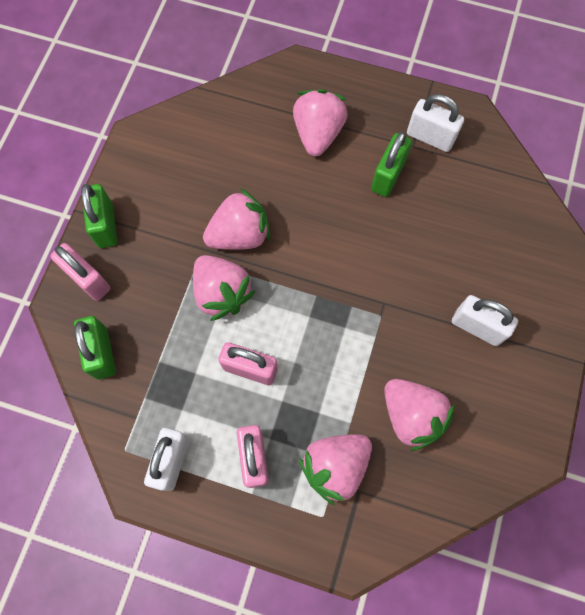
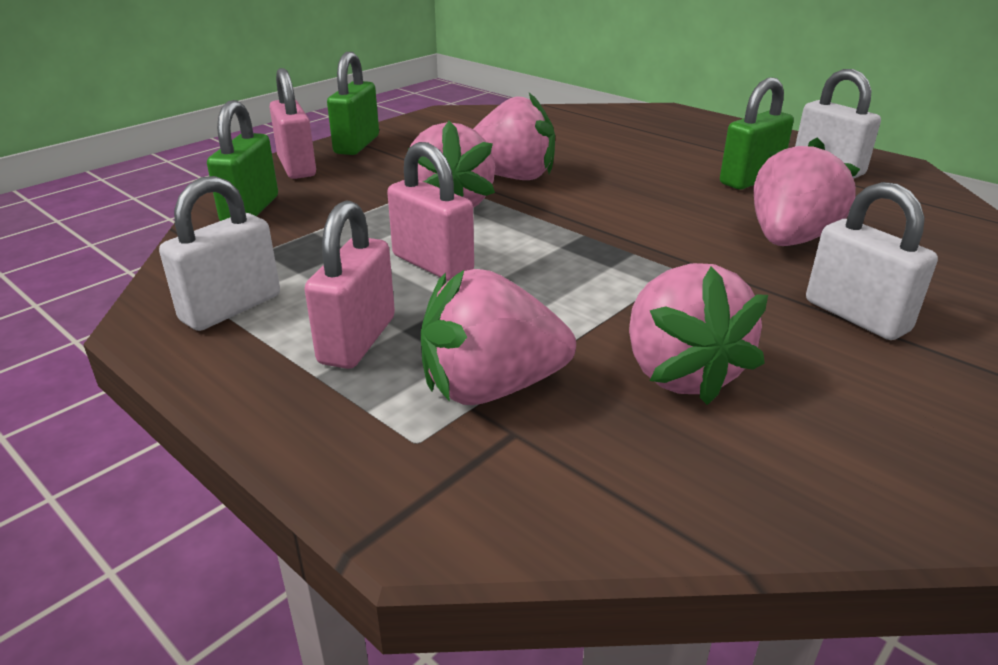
camera: 25 degrees right, 40 degrees down
(318, 133) = (667, 142): pink strawberry -> pink strawberry (789, 240)

